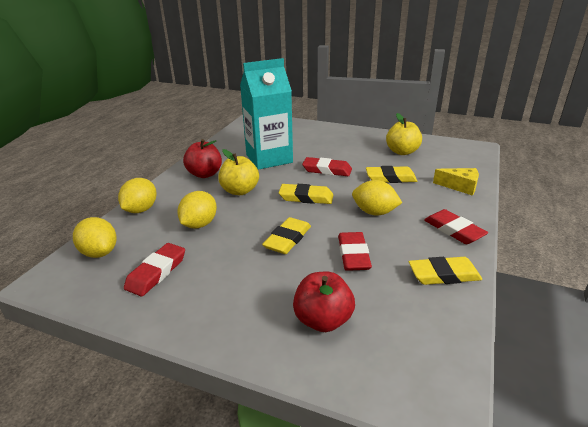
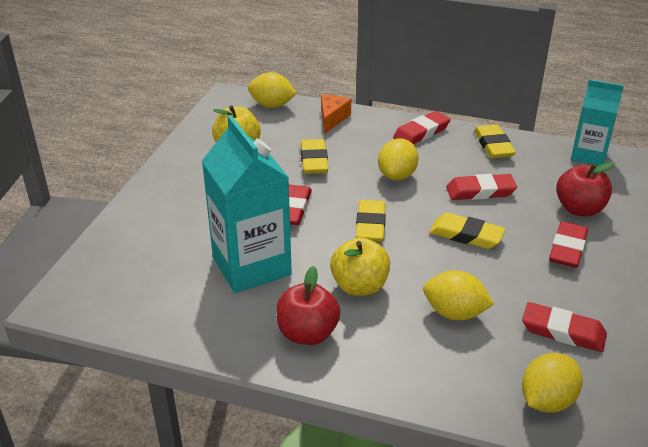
camera: 95 degrees left, 5 degrees up
(141, 209) = (431, 387): yellow lemon -> yellow lemon (272, 105)
(257, 296) = (567, 249): none -> red eraser
(444, 357) = (588, 155): none -> turquoise carton
(460, 186) = (332, 119): yellow cheese -> orange cheese

